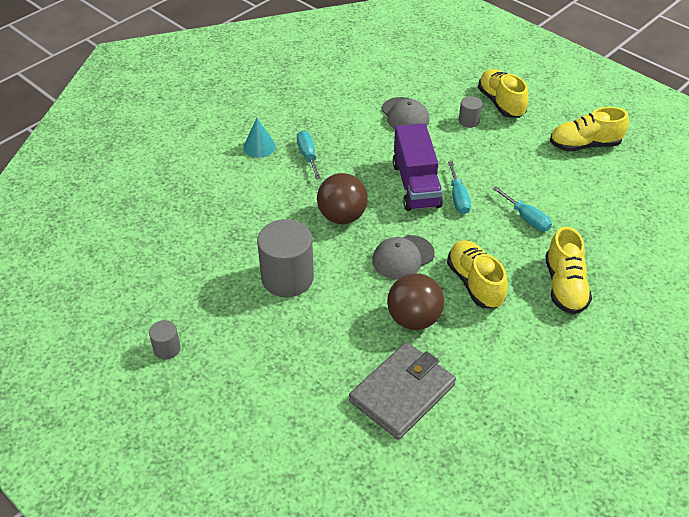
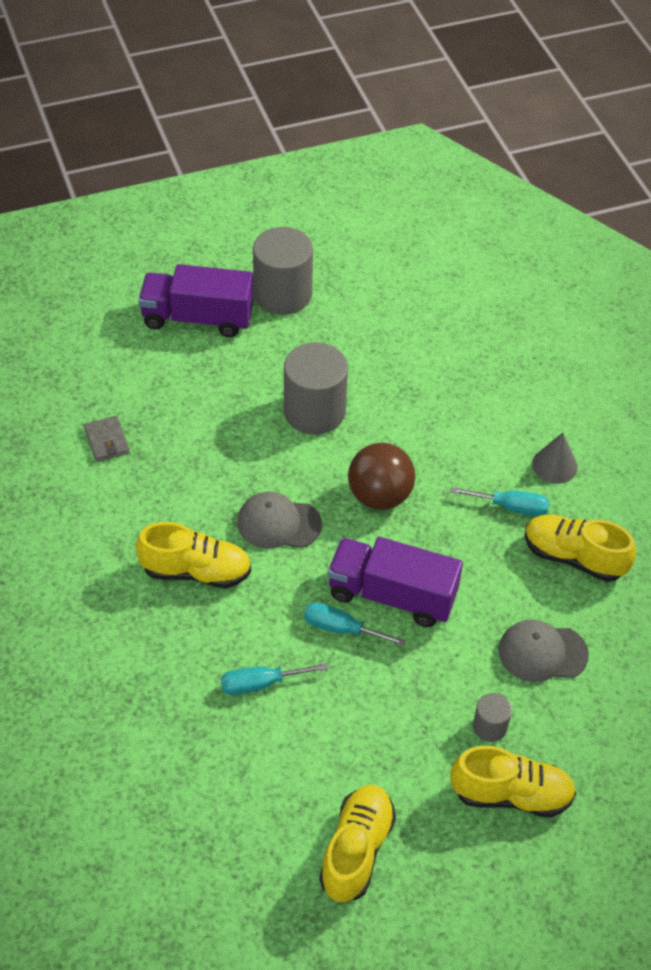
camera: 115 degrees right, 5 degrees up
(167, 349) = (282, 294): grey cylinder -> grey cylinder, size x2.08
(227, 396) = (197, 318): none -> purple truck
(259, 147) = (554, 465): turquoise cone -> grey cone
(402, 393) = (107, 441): grey wallet -> grey wallet, size x0.48
(403, 257) = (278, 523): grey cap -> grey cap turned 75 degrees counterclockwise
(413, 319) = (187, 492): brown ball -> none
(564, 286) = (132, 657): yellow shoe -> yellow shoe (574, 557)

